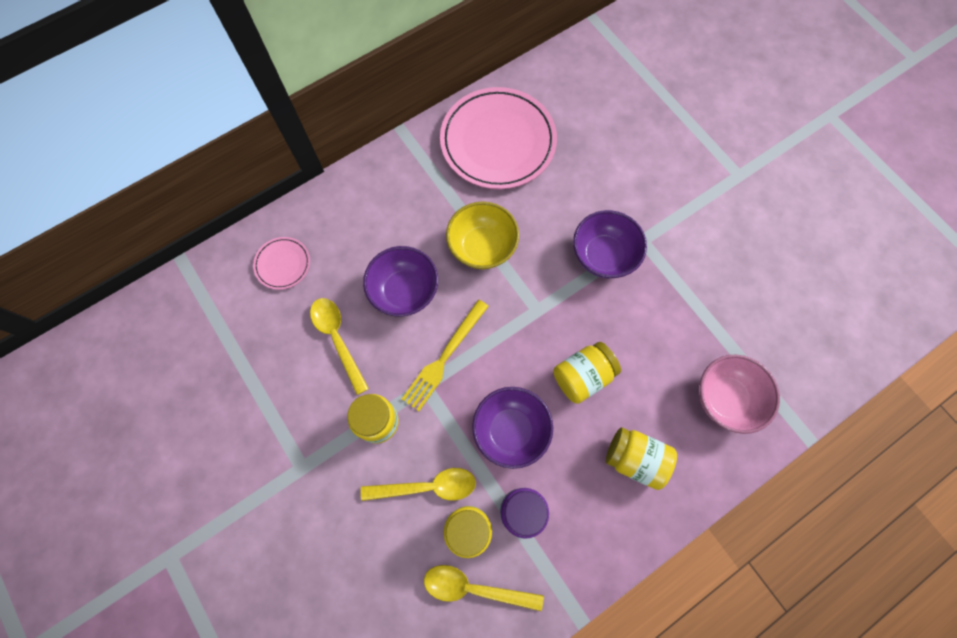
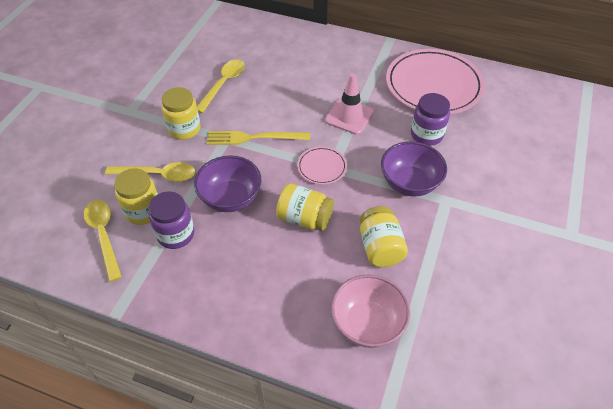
camera: 55 degrees right, 20 degrees down
(283, 264) = (250, 39): pink plate -> pink plate (322, 167)
(404, 291) = (282, 96): purple bowl -> none
(427, 486) = (158, 175): yellow spoon -> yellow spoon turned 45 degrees counterclockwise
(482, 247) = (349, 116): yellow bowl -> pink traffic cone
(556, 197) = (426, 135): none -> purple jar
(635, 459) = (266, 284): yellow jar -> yellow jar (380, 247)

